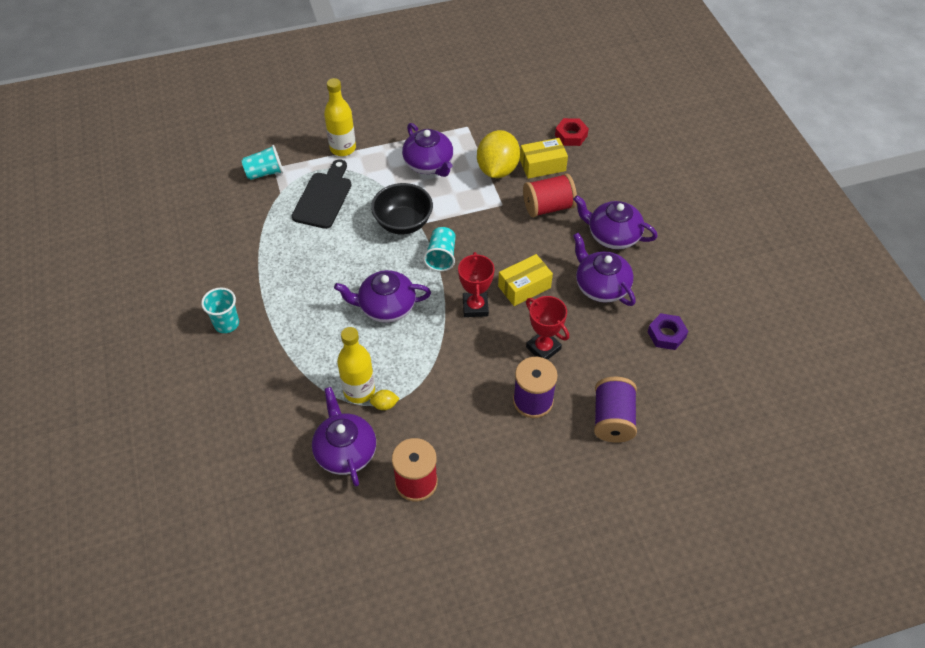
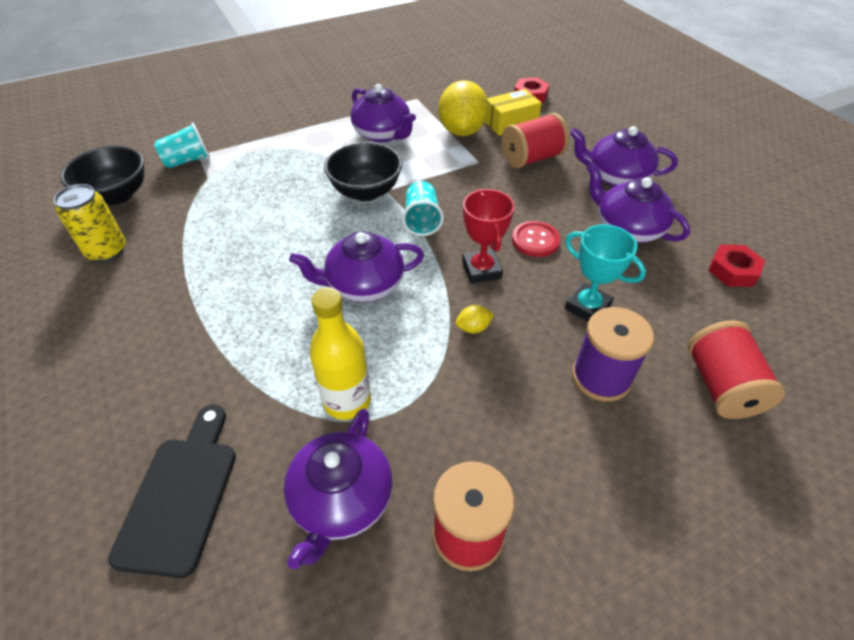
camera: 10 degrees left, 5 degrees down
(204, 252) = (107, 251): none -> yellow can
(210, 201) = (117, 195): none -> black bowl
(226, 324) = (139, 335): turquoise cup -> none
(323, 197) = (263, 177): black cutting board -> black cutting board (181, 495)
(343, 148) = (279, 130): yellow bottle -> none
(345, 451) = (341, 500): purple teapot -> purple teapot turned 135 degrees counterclockwise
(385, 405) = (389, 415): yellow lemon -> yellow lemon (473, 328)
(524, 287) = (535, 240): yellow box -> red button
(543, 348) = (587, 307): red trophy -> turquoise trophy
(612, 419) = (721, 386): purple spool -> red spool
(666, 334) = (733, 270): purple nut -> red nut

